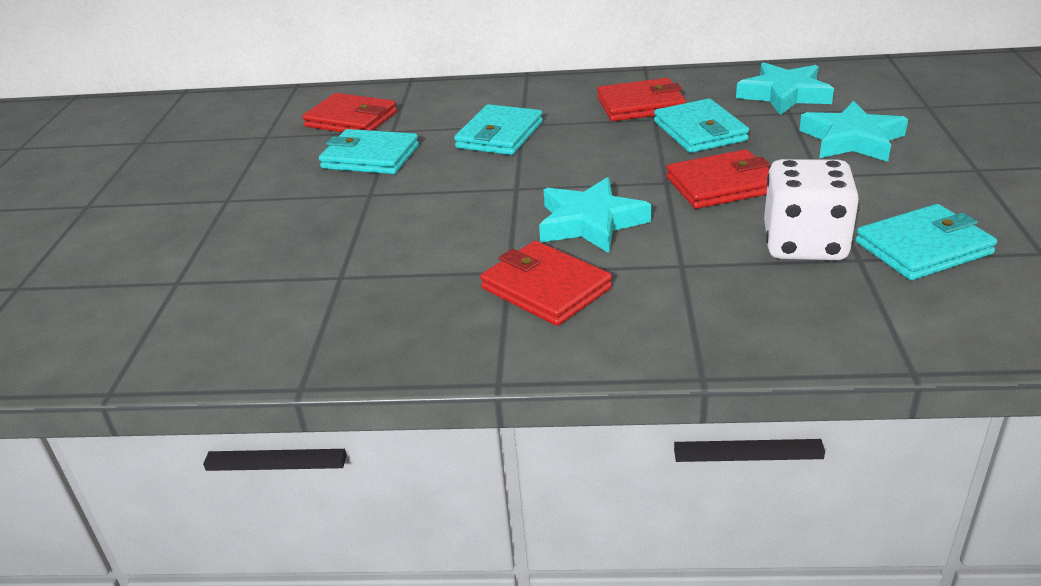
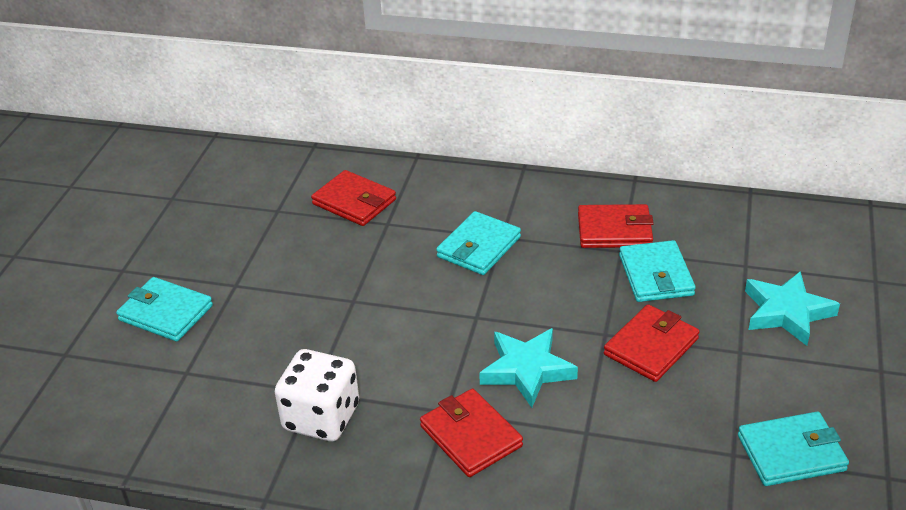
camera: 10 degrees right, 5 degrees up
(370, 157) = (362, 255): turquoise wallet -> turquoise wallet (165, 313)
(721, 185) = (651, 346): red wallet -> red wallet turned 45 degrees counterclockwise
(784, 95) = (750, 241): turquoise star -> none
(804, 244) = (695, 429): white dice -> white dice (321, 417)

